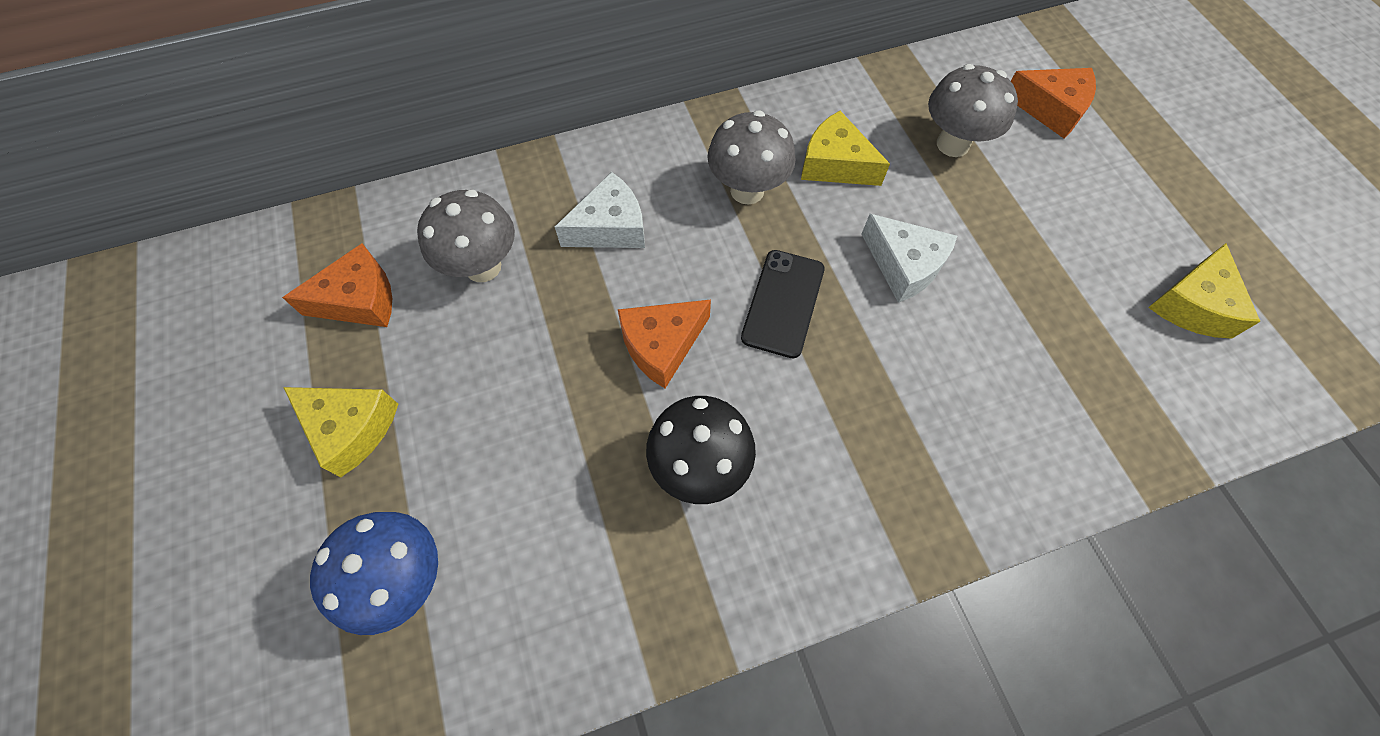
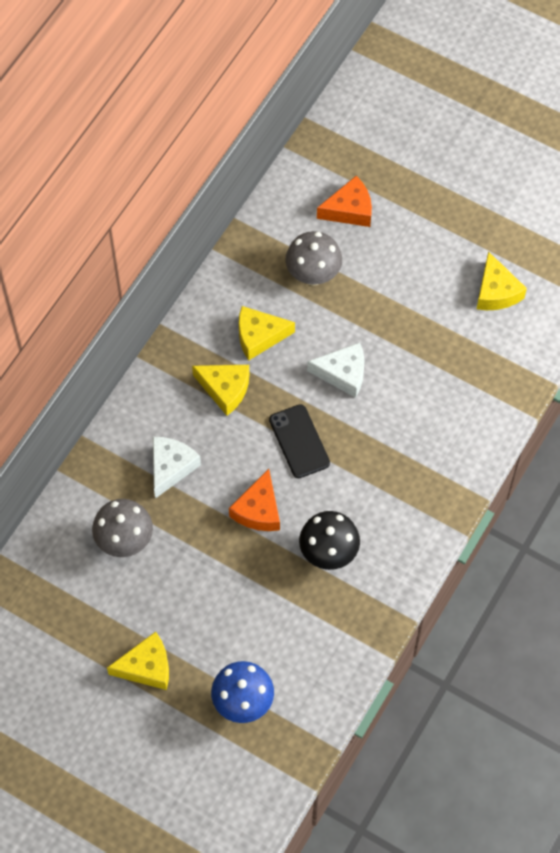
camera: 40 degrees left, 0 degrees up
(359, 300) = (78, 608): orange cheese -> none
(747, 190) = (225, 389): grey mushroom -> yellow cheese

